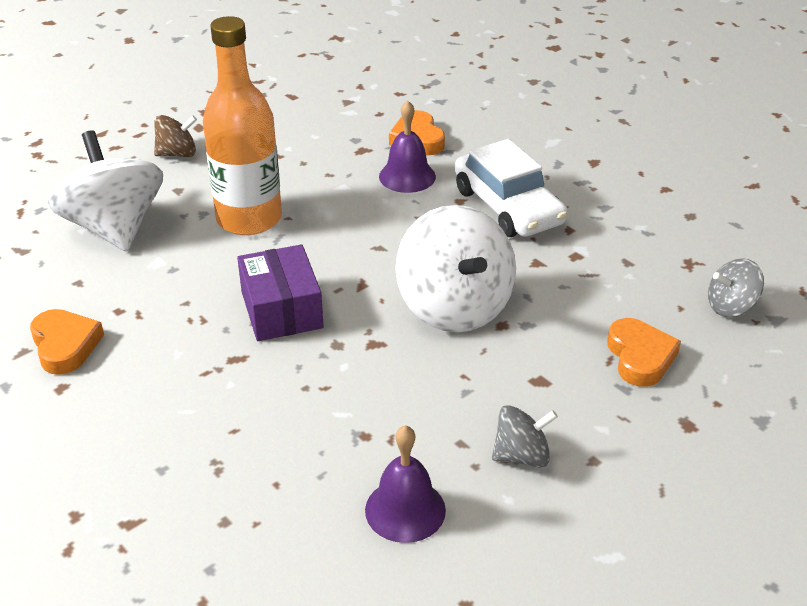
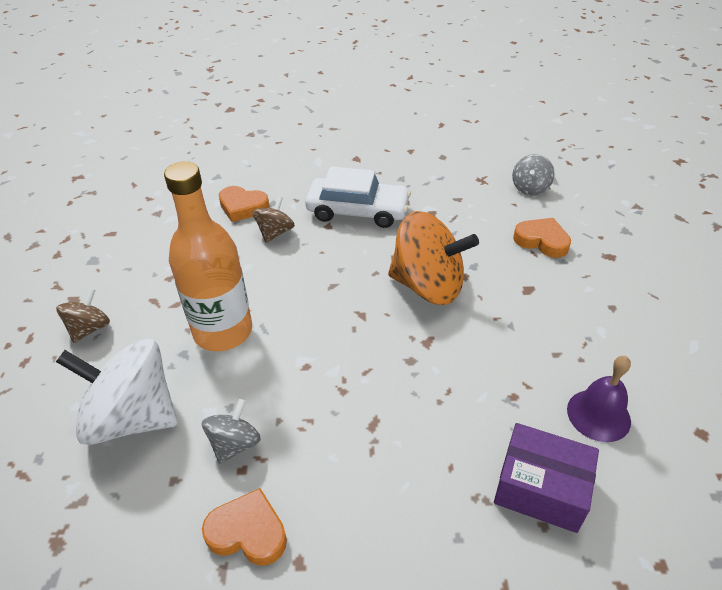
camera: 50 degrees left, 5 degrees up
(281, 310) = (345, 369): purple box -> purple box (541, 488)
(407, 176) = (275, 233): purple bell -> brown spinning top
(454, 307) = (428, 286): white spinning top -> orange spinning top
(521, 456) = (587, 334): grey spinning top -> grey spinning top (234, 444)

